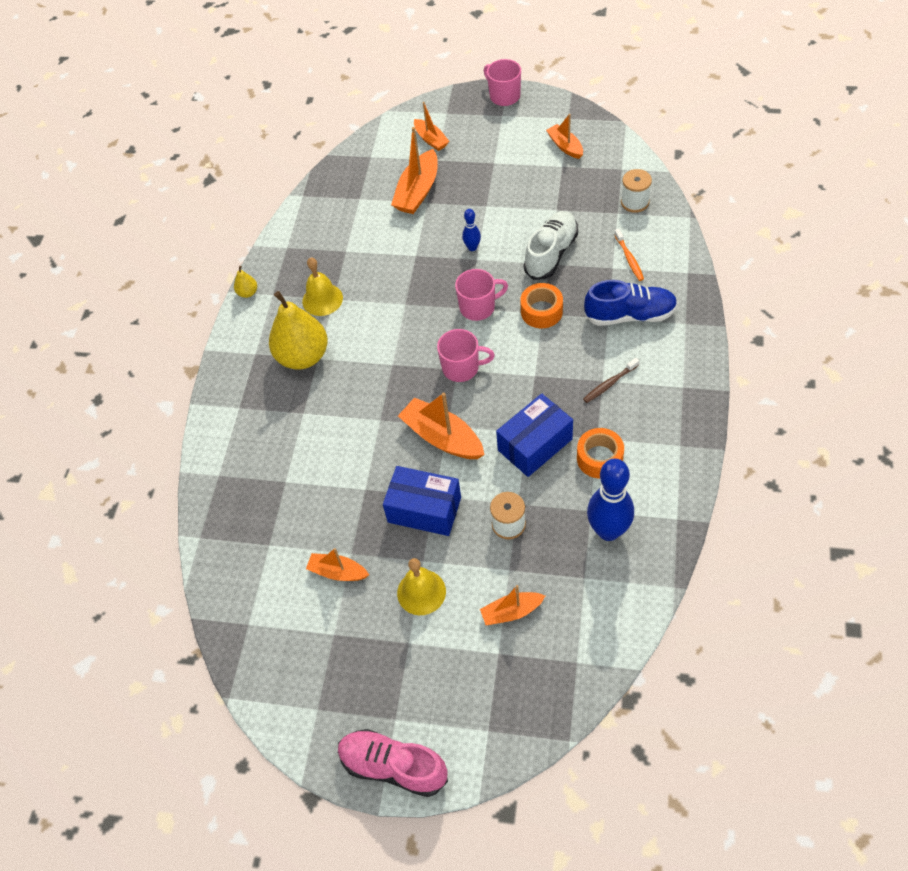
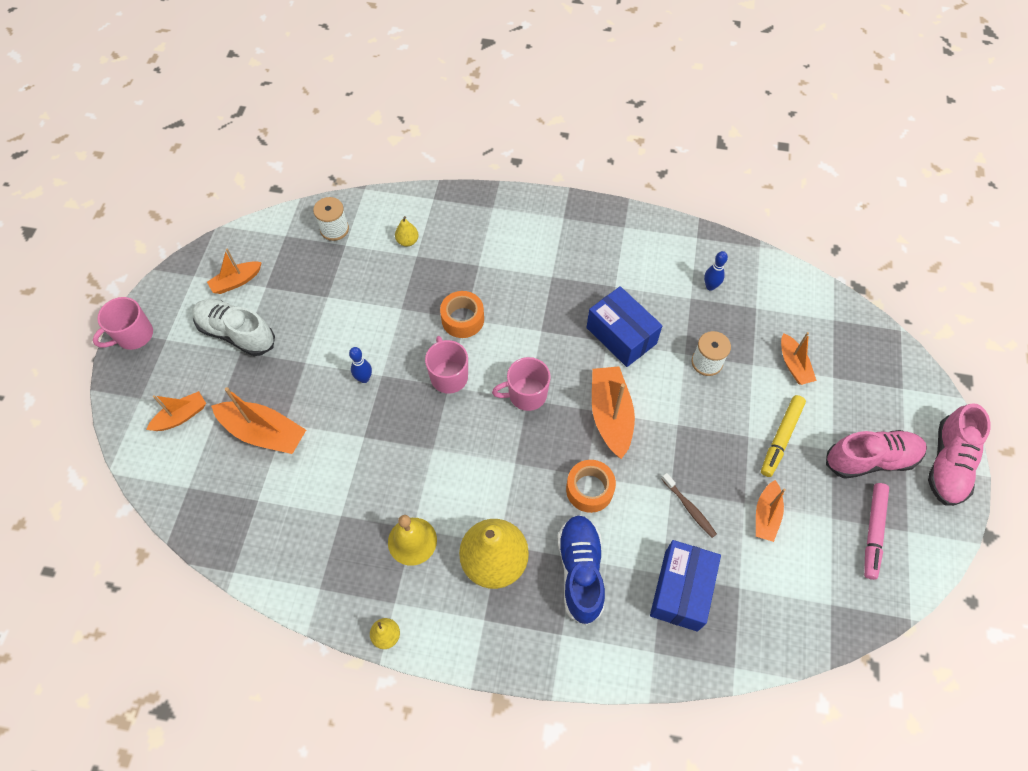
camera: 95 degrees left, 5 degrees up
(317, 673) = (873, 532): none -> pink marker
(398, 681) = (870, 459): none -> pink shoe
(421, 592) = (781, 438): yellow bell -> yellow marker
(424, 510) = (693, 434): blue box -> blue box (681, 590)
(442, 437) = (610, 415): orange boat -> orange boat turned 135 degrees clockwise
(462, 368) = (526, 394): pink mug -> pink mug turned 105 degrees counterclockwise
(551, 253) = (388, 306): white shoe -> white shoe (236, 333)
(599, 458) = (637, 286): orange tape -> orange tape (589, 489)
(608, 531) = (710, 286): blue bowling pin -> blue bowling pin, size x0.48
(609, 384) = (556, 271): brown toothbrush -> brown toothbrush (689, 508)
(629, 258) = (407, 241): orange toothbrush -> yellow pear
(630, 315) = (477, 247): blue shoe -> blue shoe (580, 571)

